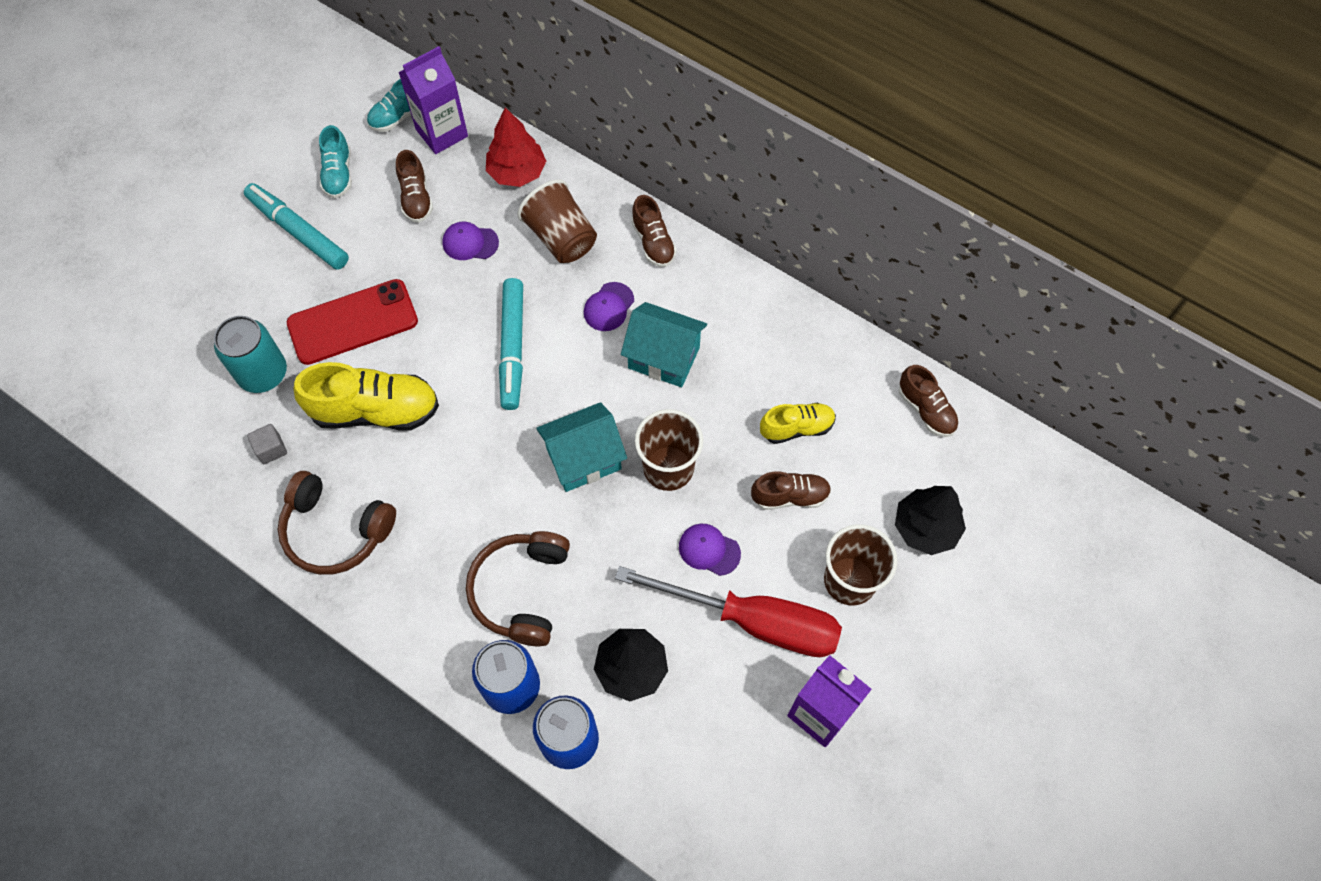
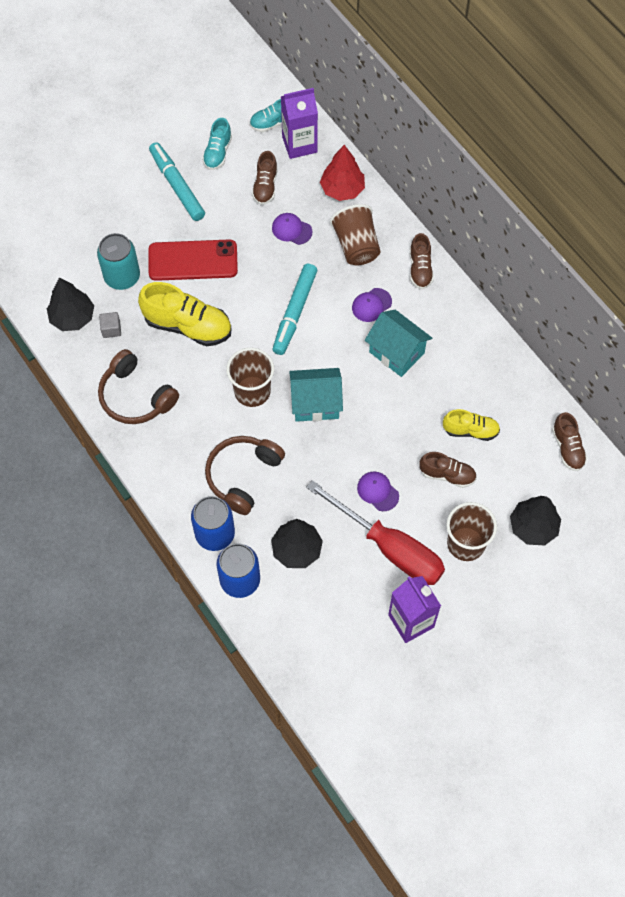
camera: 20 degrees right, 0 degrees up
(211, 450) = (72, 317): none -> black tree
(668, 468) = (371, 428): brown cup -> brown cup (252, 391)

